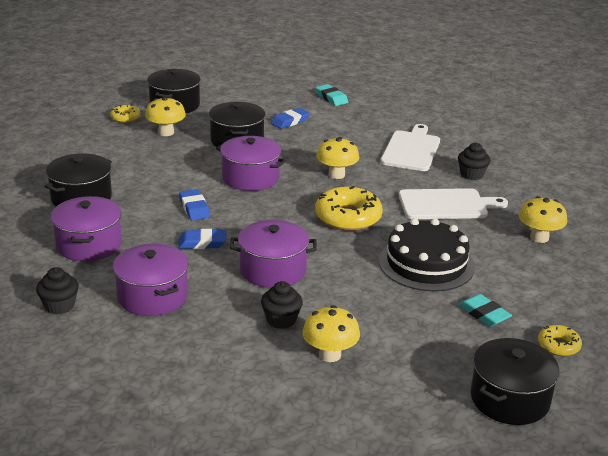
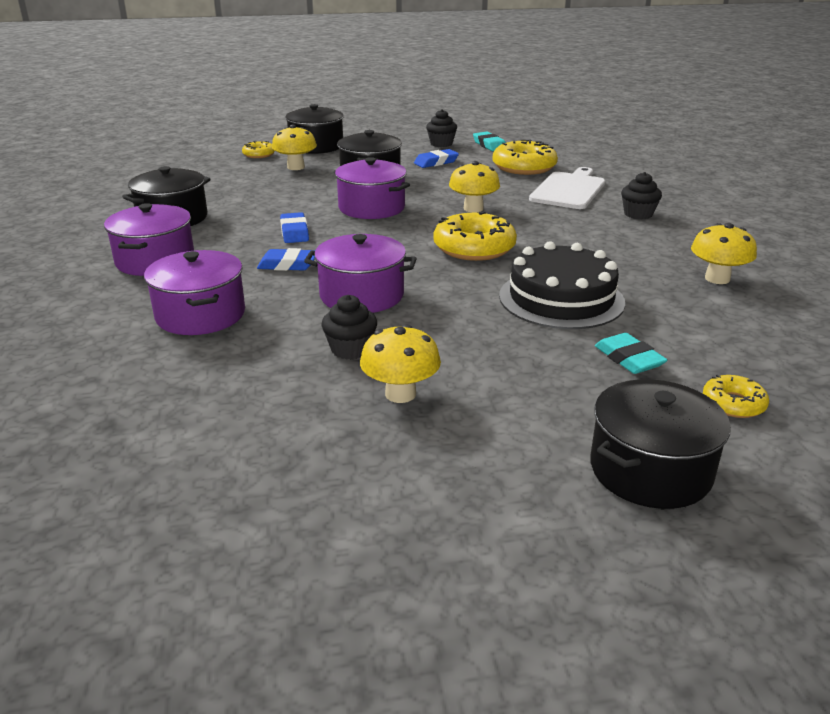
camera: 10 degrees right, 0 degrees up
(59, 306) = (83, 318): black cupcake -> black cupcake (441, 144)
(368, 124) = (524, 167): none -> yellow donut
(446, 205) = (601, 241): white cutting board -> none

